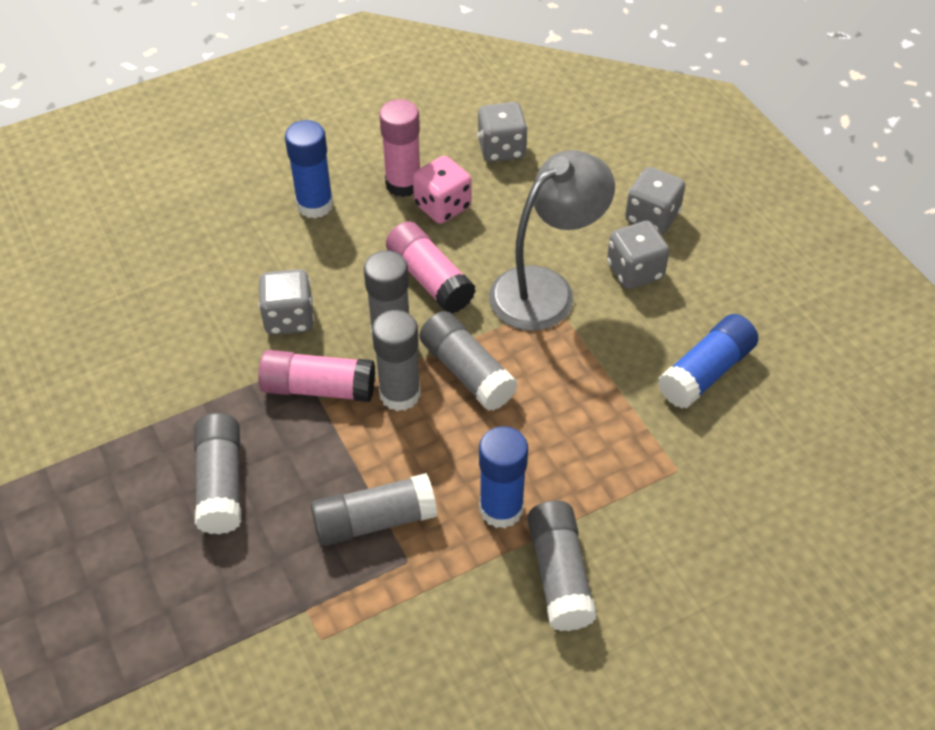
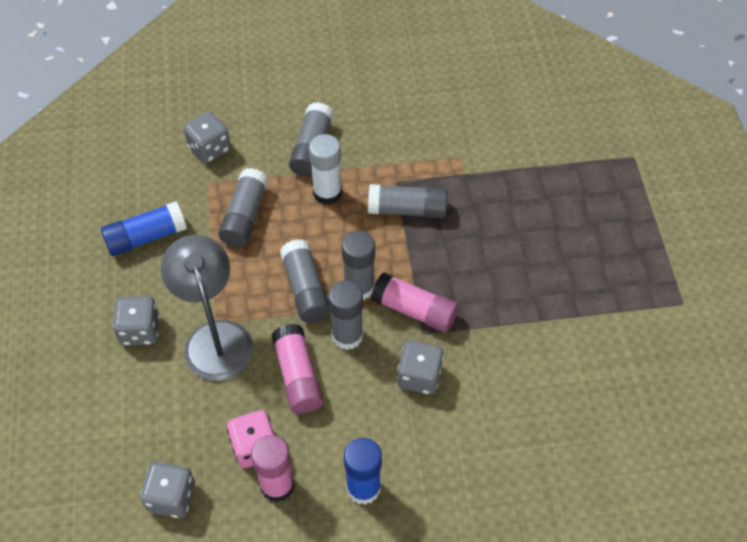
camera: 160 degrees left, 5 degrees up
(221, 483) = (498, 263): grey glue stick -> grey glue stick (245, 216)
(501, 509) = (327, 193): blue glue stick -> white glue stick
(545, 289) = (215, 337): grey lamp -> grey lamp turned 90 degrees clockwise
(652, 217) = (93, 376): grey dice -> grey dice (209, 149)

